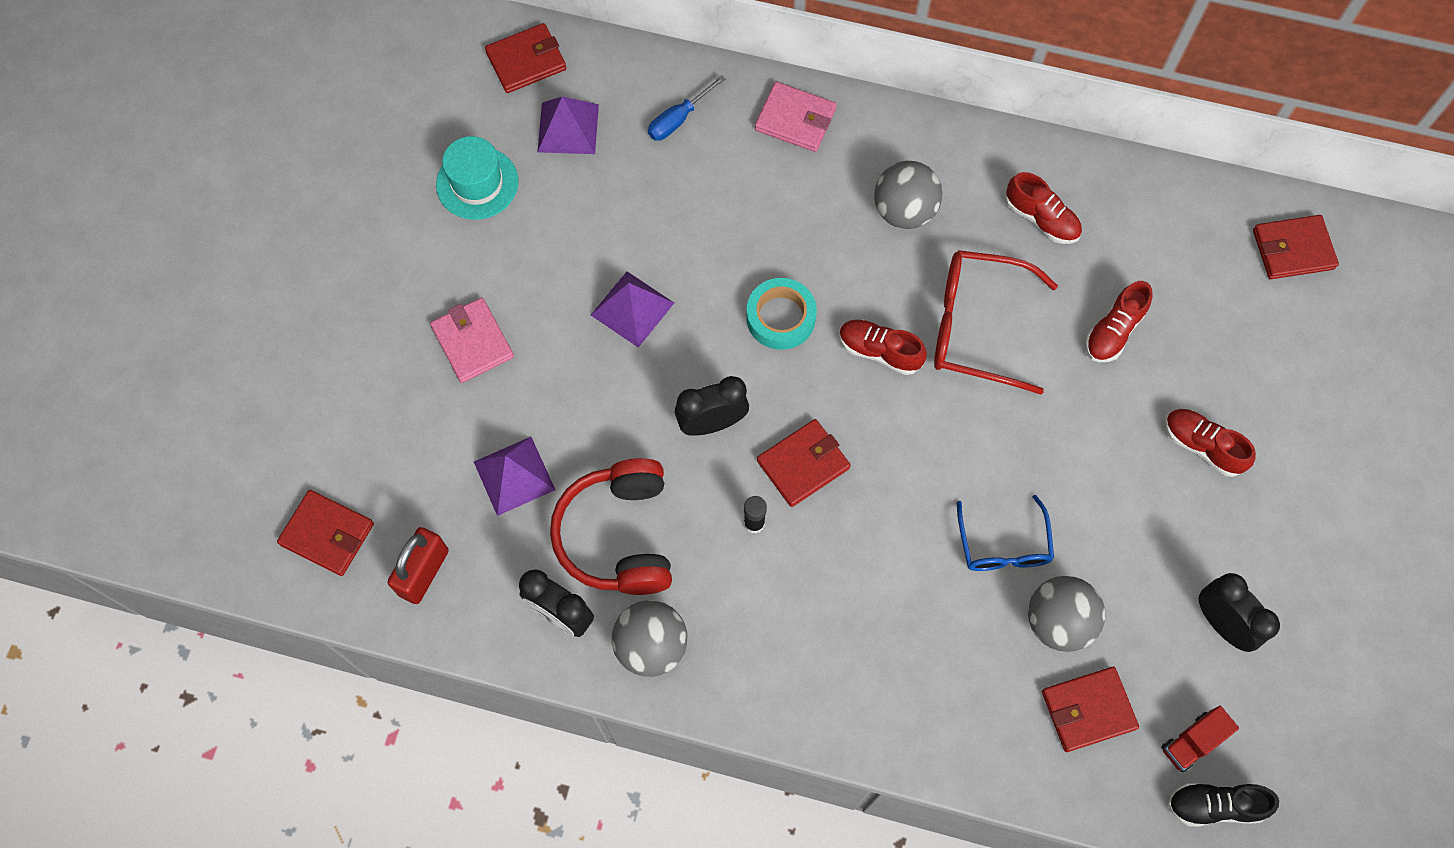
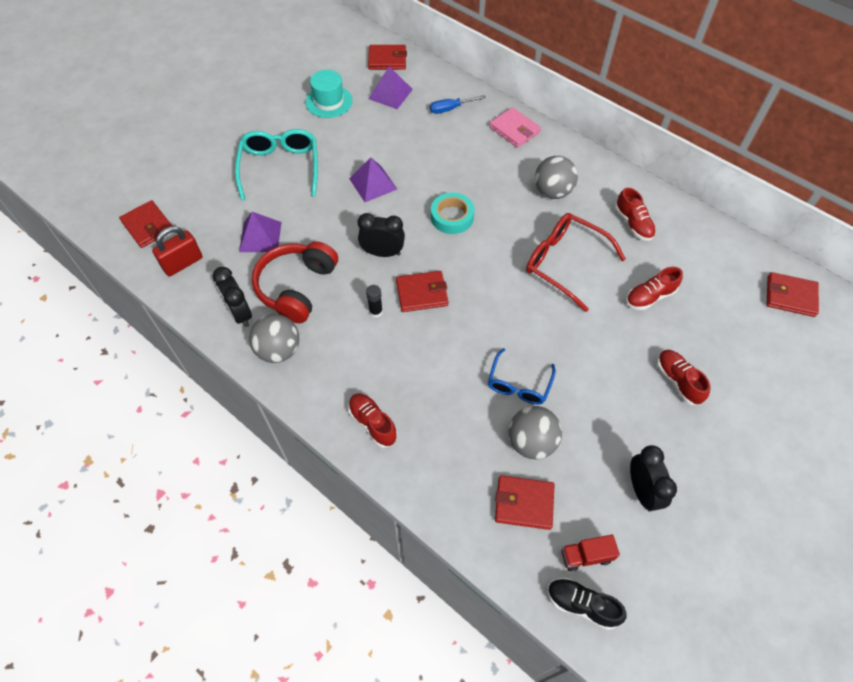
camera: 25 degrees right, 10 degrees down
(472, 342) = (280, 168): pink wallet -> turquoise glasses
(879, 351) = (499, 254): red shoe -> red shoe (372, 423)

